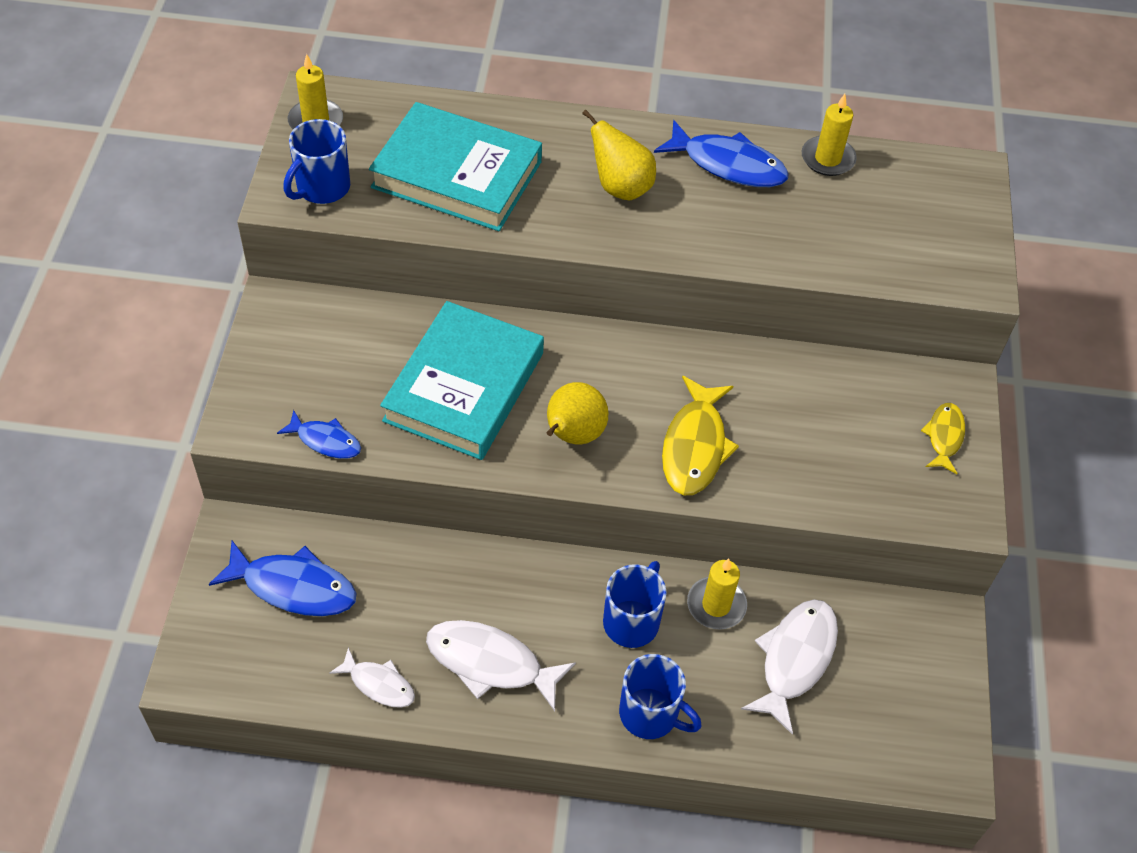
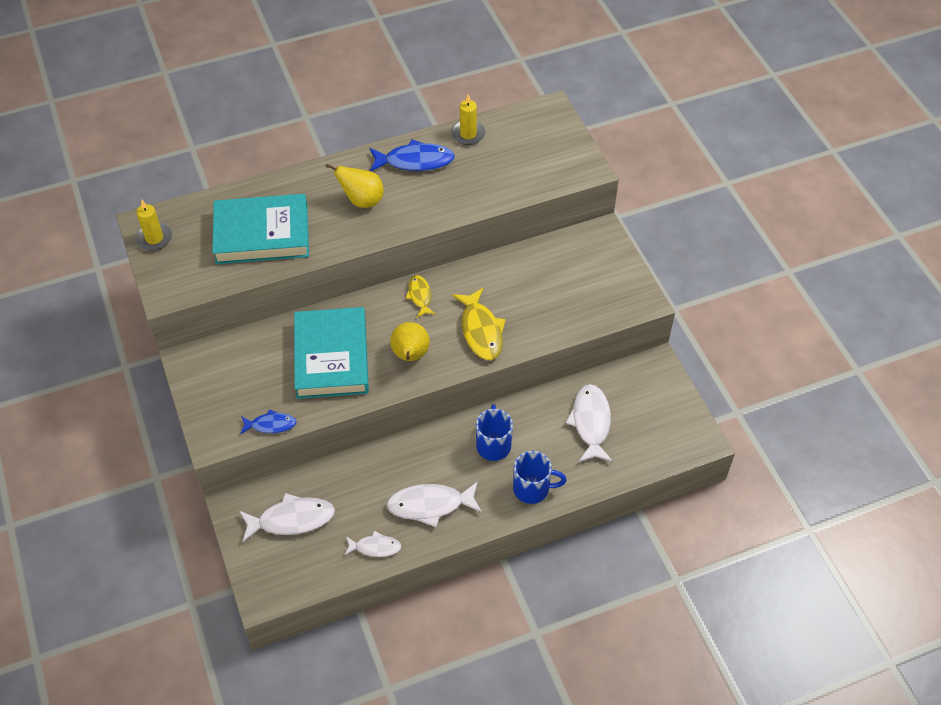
camera: 25 degrees left, 0 degrees up
(293, 587) = (291, 519): blue fish -> white fish
(322, 188) = (186, 277): blue mug -> none
(716, 605) = (533, 414): yellow candle -> none
(944, 437) = (609, 264): yellow fish -> yellow fish (420, 296)

